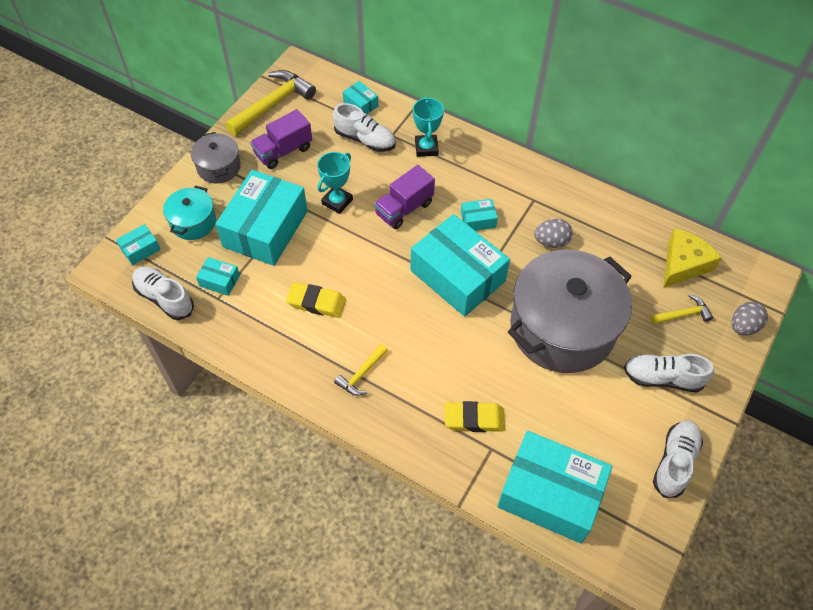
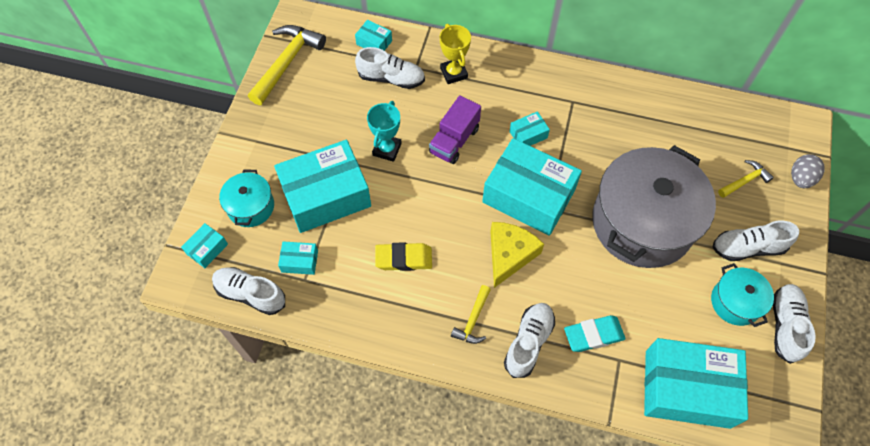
camera: 15 degrees left, 5 degrees up
(219, 167) = (256, 142): grey pot -> none
(265, 229) = (326, 195): turquoise box -> turquoise box turned 60 degrees clockwise
(283, 151) = (315, 110): purple truck -> none
(407, 409) = (528, 342): none -> white shoe
(426, 148) = (454, 73): turquoise trophy -> yellow trophy
(474, 419) = (593, 335): yellow eraser -> turquoise eraser
(551, 242) = (603, 139): grey egg -> none
(630, 426) = (735, 302): none -> turquoise pot
(683, 264) = (728, 131): yellow cheese -> yellow cheese (509, 255)

